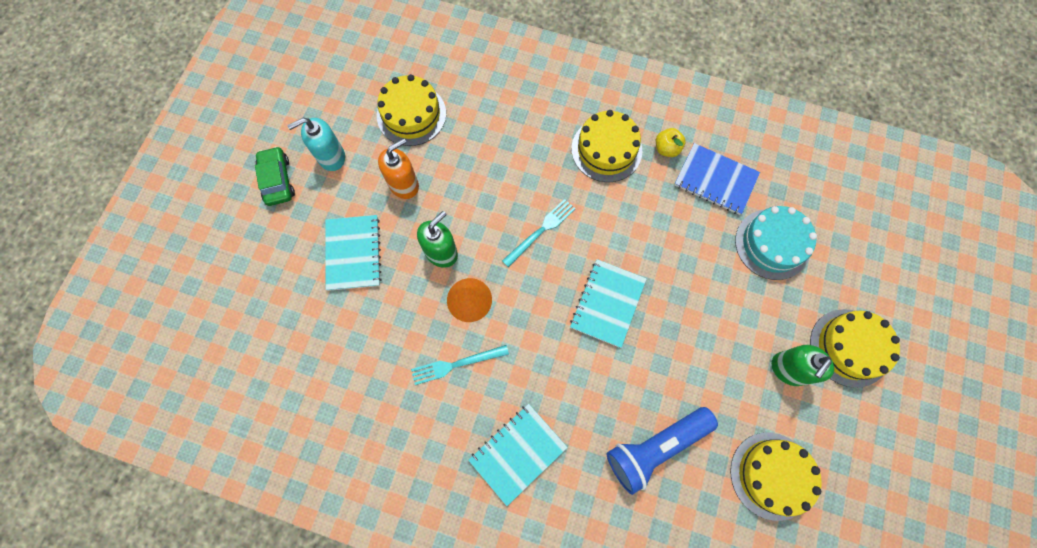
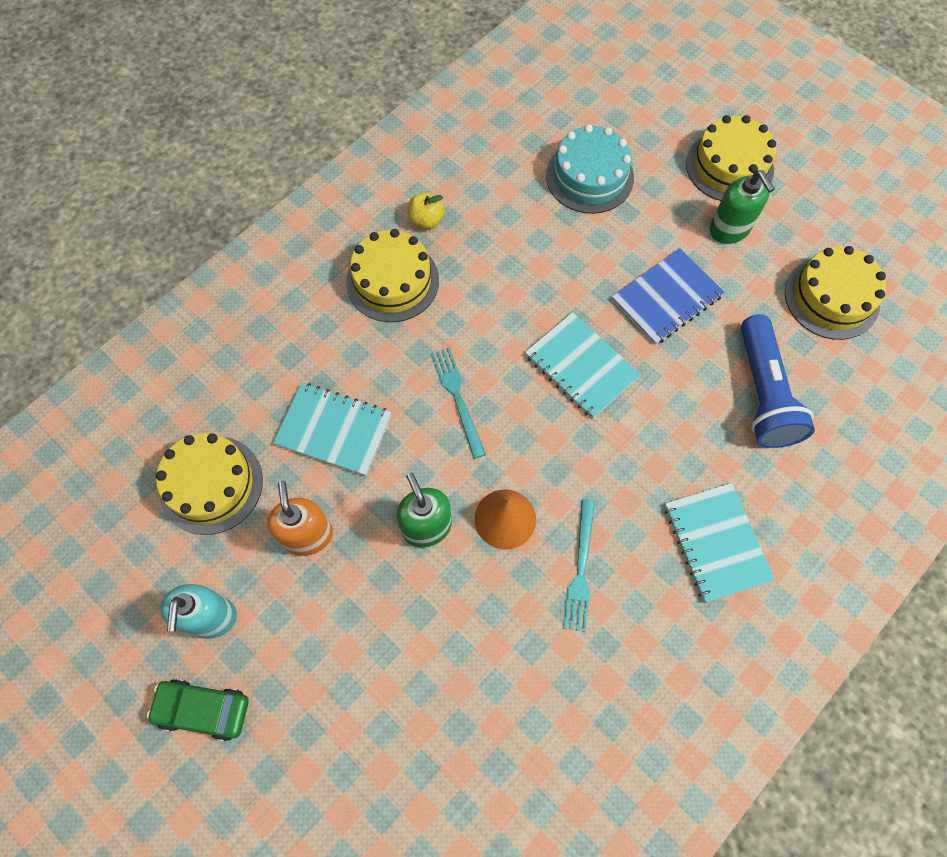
camera: 65 degrees left, 5 degrees down
(353, 253) = (370, 642): turquoise notebook -> turquoise notebook (334, 430)
(715, 180) = (490, 192): blue notebook -> blue notebook (666, 298)

